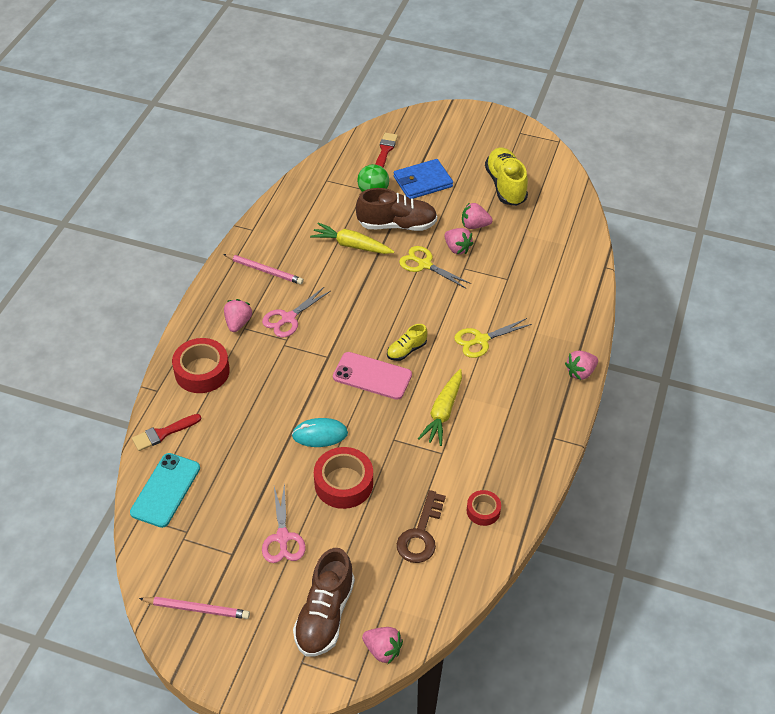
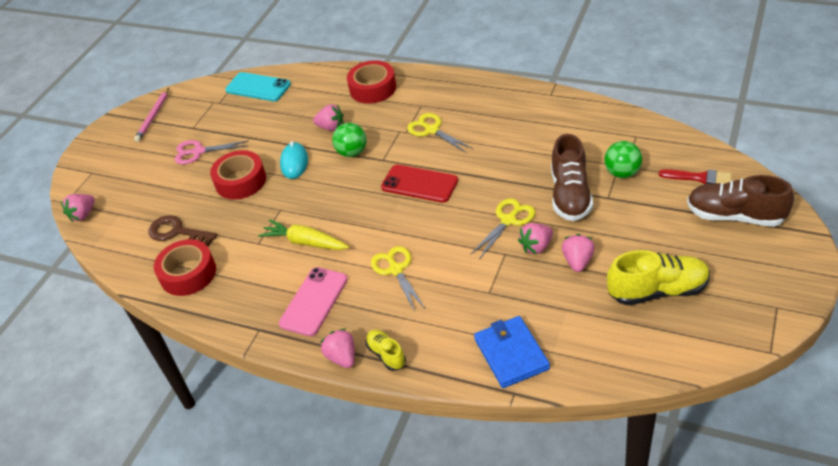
camera: 100 degrees right, 5 degrees down
(163, 433) = (311, 78): red brush -> none
(238, 323) = (427, 101): pink strawberry -> pink strawberry (331, 127)
(264, 270) = (494, 108): pink pencil -> none
(288, 318) = (432, 130): pink scissors -> yellow scissors
(312, 383) = (352, 152): none -> green ball
(325, 614) = (124, 181): brown shoe -> brown shoe (735, 216)
(351, 245) = (534, 163): yellow carrot -> none
(369, 326) = (419, 184): none -> red phone
(372, 376) = (356, 190): pink phone -> pink phone (314, 301)
(406, 350) = (386, 212): yellow shoe -> yellow shoe (386, 354)
(422, 182) = (649, 213): blue wallet -> blue wallet (511, 354)
(483, 511) = (188, 274): red tape -> red tape, size x1.77

